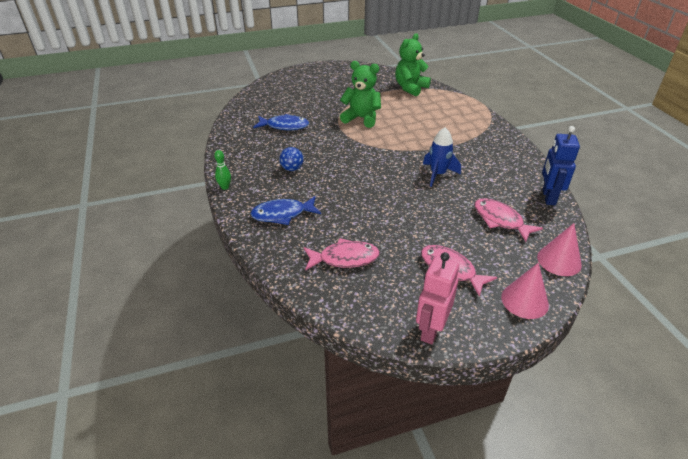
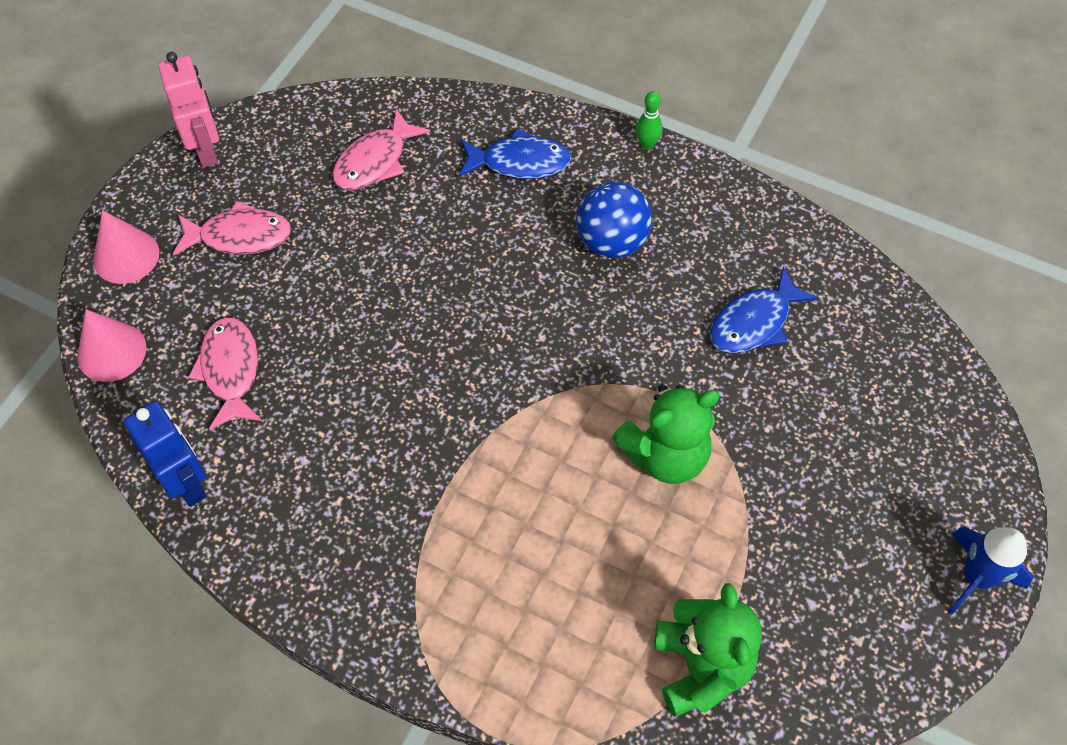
camera: 135 degrees right, 20 degrees up
(282, 214) = (519, 162): blue fish -> blue fish turned 60 degrees clockwise
(292, 169) = (612, 242): blue ball -> blue ball, size x1.65
(438, 174) = (394, 402): blue rocket -> blue rocket (976, 577)
(500, 220) = (231, 371): pink fish -> pink fish turned 105 degrees counterclockwise

